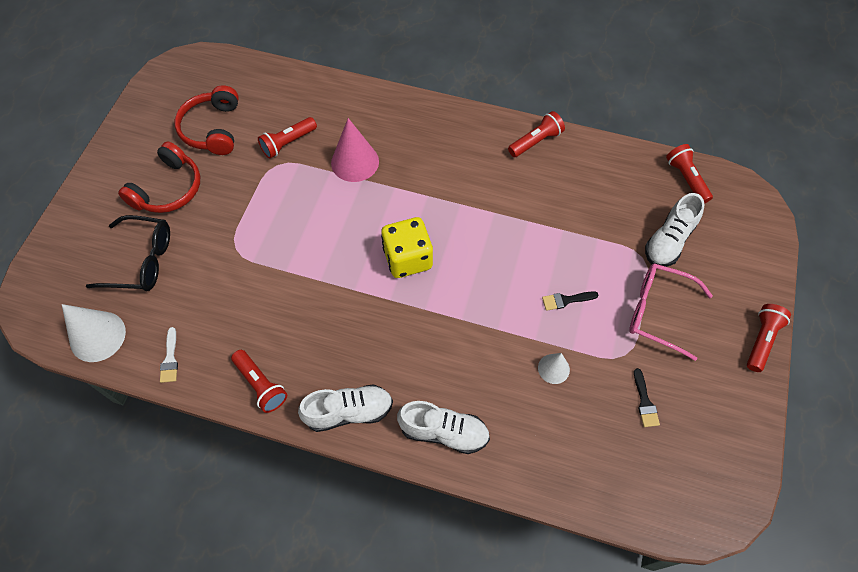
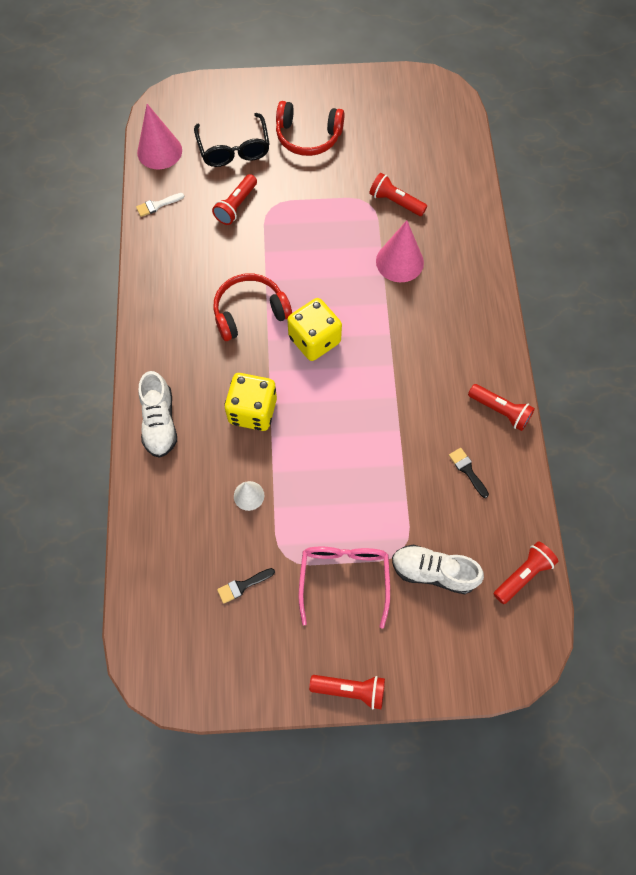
camera: 70 degrees right, 5 degrees up
(97, 336) = (159, 151): white cone -> pink cone
(213, 129) = (383, 141): red headphones -> red headphones (250, 312)
(261, 385) = (156, 274): red flashlight -> red flashlight (236, 206)
(349, 412) = (154, 345): white shoe -> none
(464, 337) = (253, 411): none -> yellow dice
(566, 300) = (324, 488): black brush -> black brush (467, 470)

